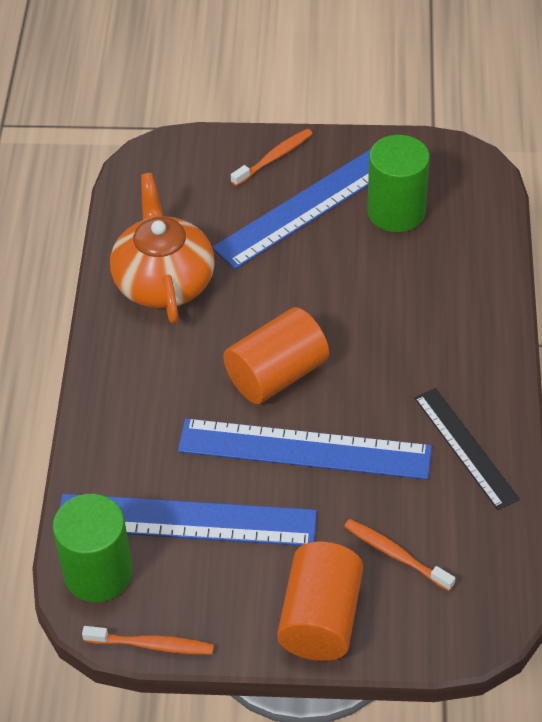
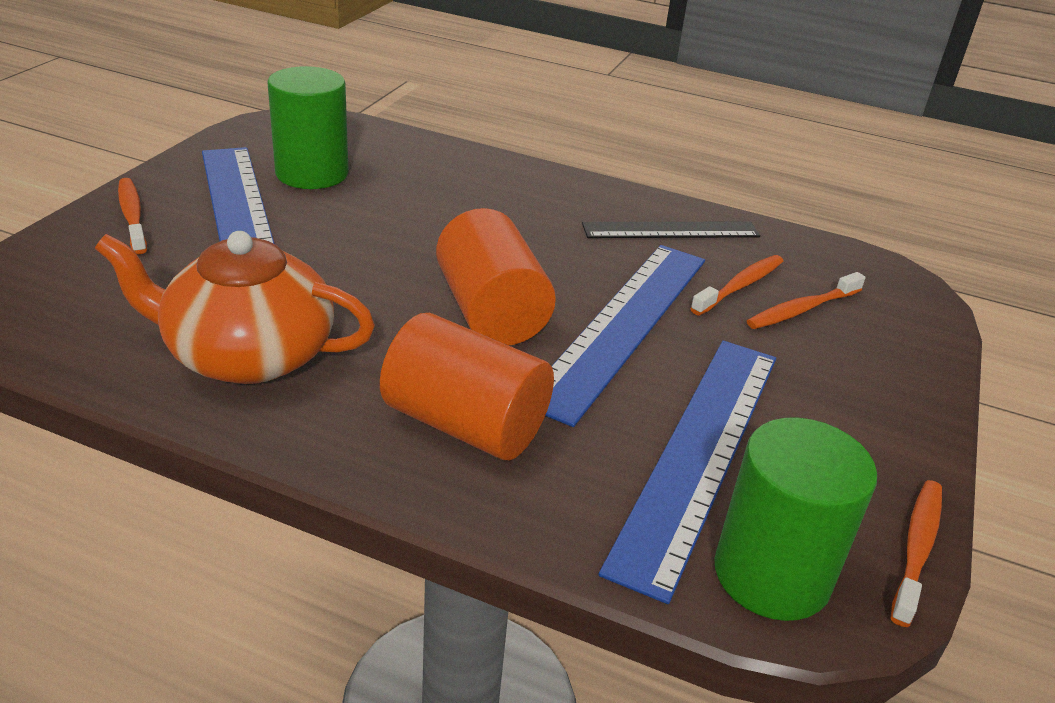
camera: 75 degrees left, 15 degrees down
(320, 618) = (885, 385): orange cylinder -> orange cylinder (465, 424)
(405, 509) = (739, 286): none -> orange toothbrush

